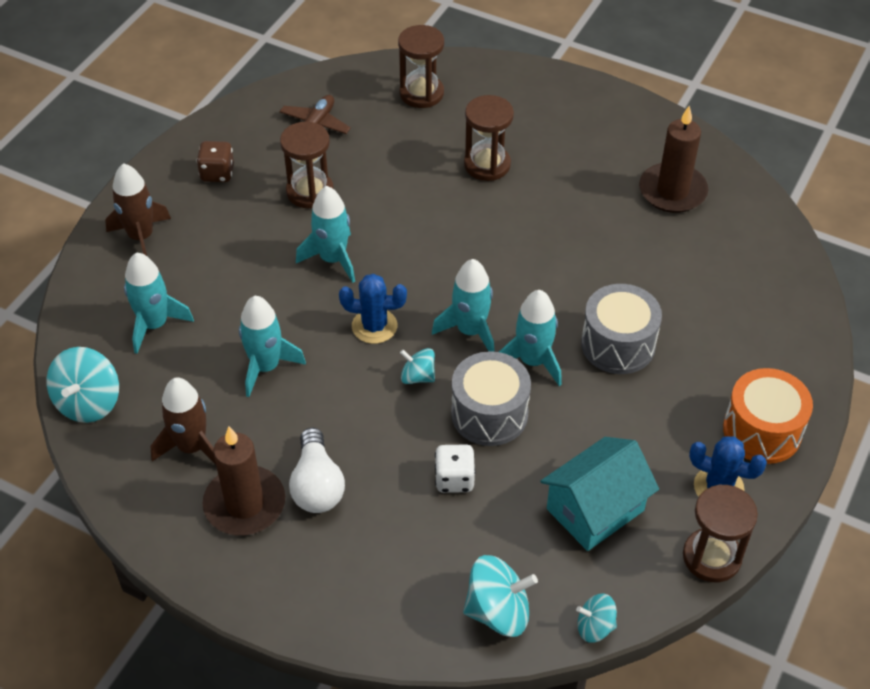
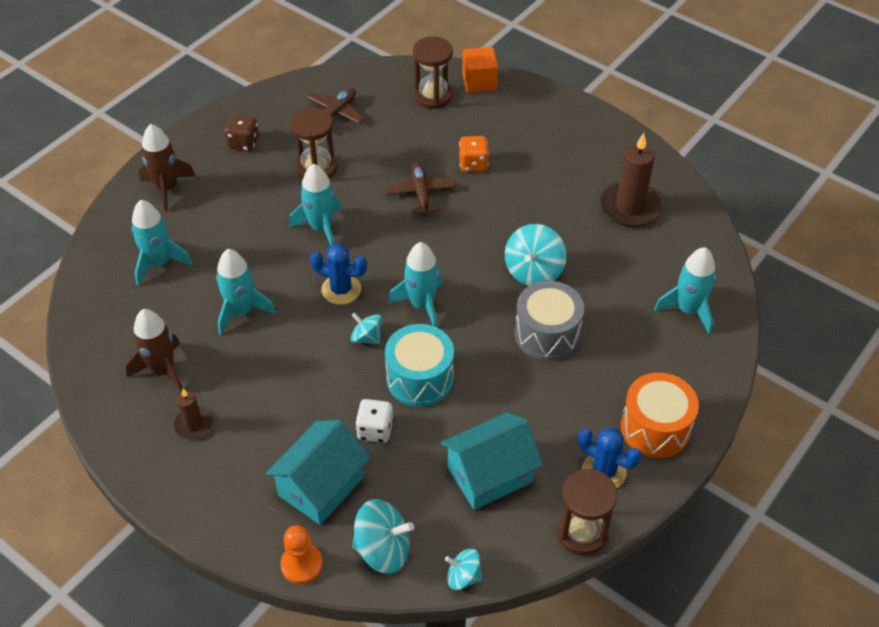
camera: 10 degrees right, 0 degrees up
(88, 402) = (88, 320): turquoise spinning top -> turquoise spinning top (533, 271)
(244, 504) = (193, 424): brown candle -> brown candle, size x0.55
(317, 485) = (258, 418): white light bulb -> none
(410, 551) = (321, 486): none -> turquoise house
(411, 643) = (301, 565): none -> orange pawn
(436, 205) = (421, 193): none -> brown plane
(470, 71) = (479, 81): none -> orange cube
(487, 165) = (473, 164): brown hourglass -> orange dice
(489, 414) = (420, 378): grey drum -> turquoise drum
(532, 361) = (469, 338): turquoise rocket -> turquoise rocket (688, 310)

